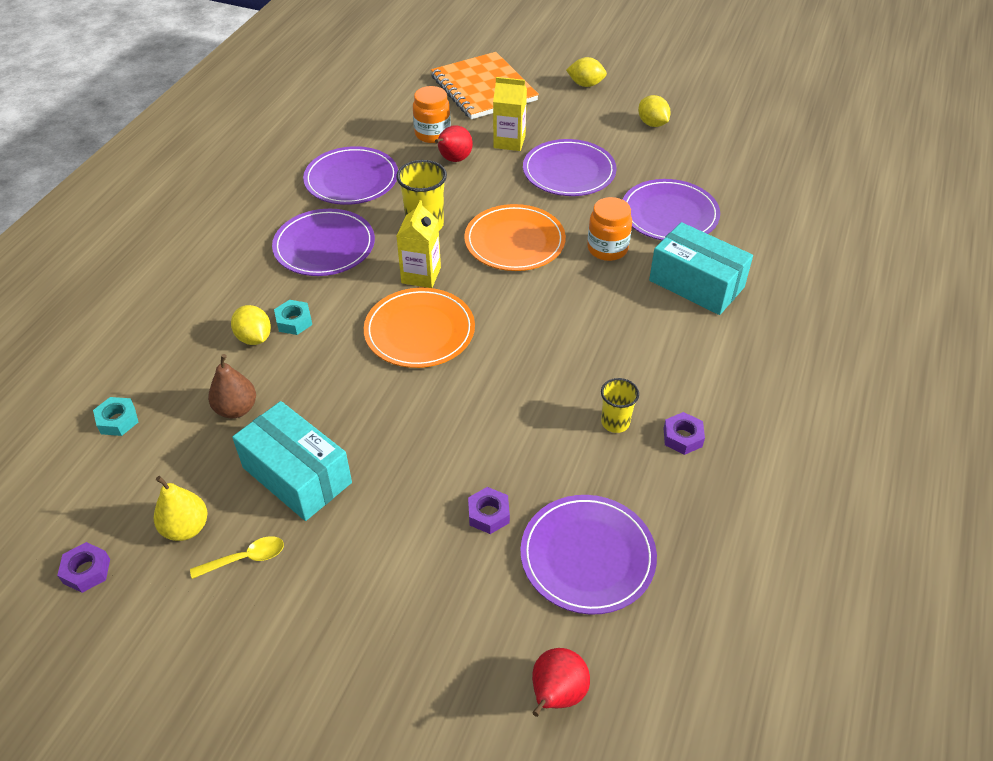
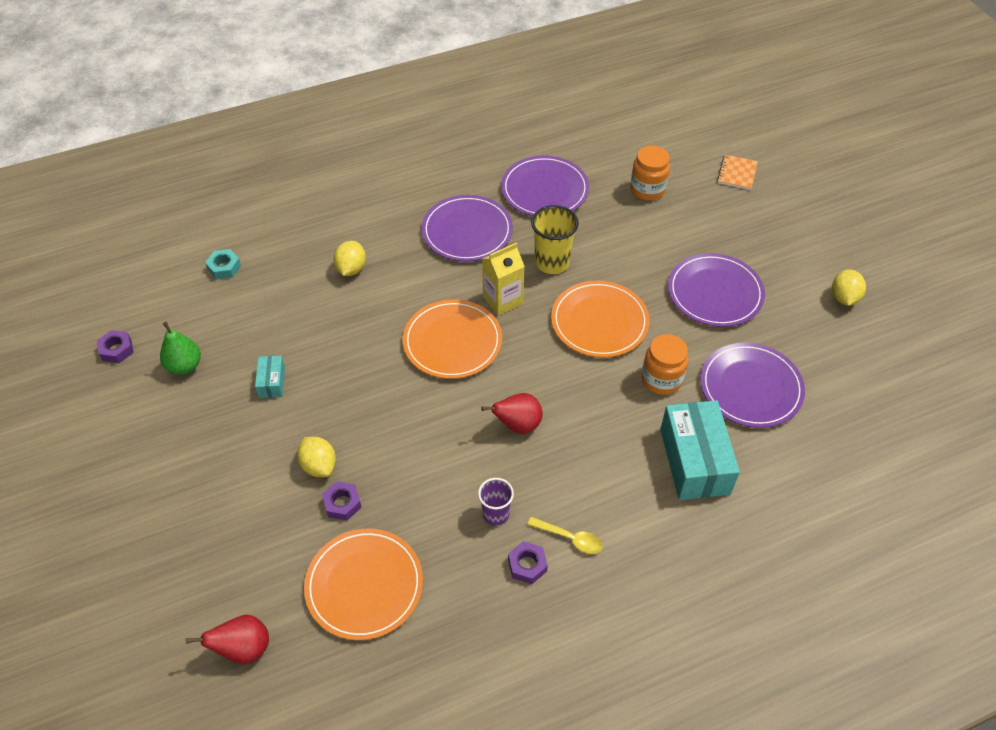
camera: 45 degrees right, 5 degrees up
(186, 528) = (184, 366): yellow pear -> green pear
(236, 409) = (289, 310): brown pear -> none
(245, 558) = (191, 411): yellow spoon -> yellow spoon (570, 538)
(294, 321) = (386, 274): turquoise nut -> none
(297, 475) = (272, 382): turquoise box -> turquoise box, size x0.47
(453, 160) = (637, 222): red pear -> red pear (518, 425)
(483, 88) = (737, 173): orange notebook -> orange notebook, size x0.44
(509, 141) = (699, 234): yellow carton -> none
(585, 84) = (831, 223): yellow lemon -> yellow lemon (319, 465)
(587, 556) = (364, 585): purple plate -> orange plate
(615, 422) = (496, 514): yellow cup -> purple cup

